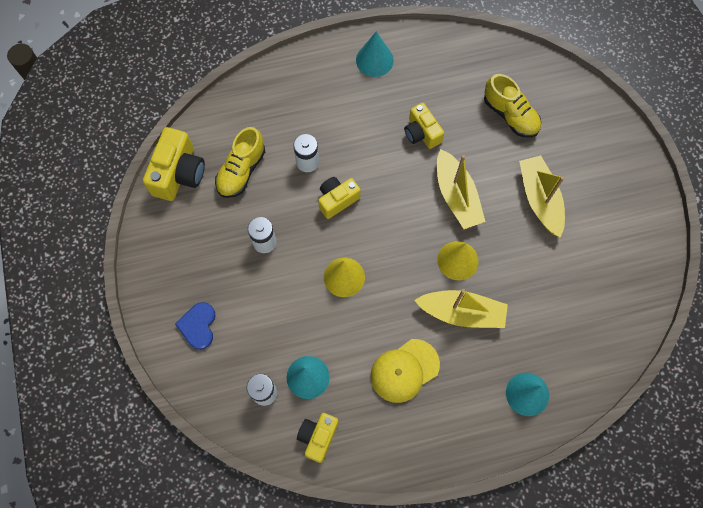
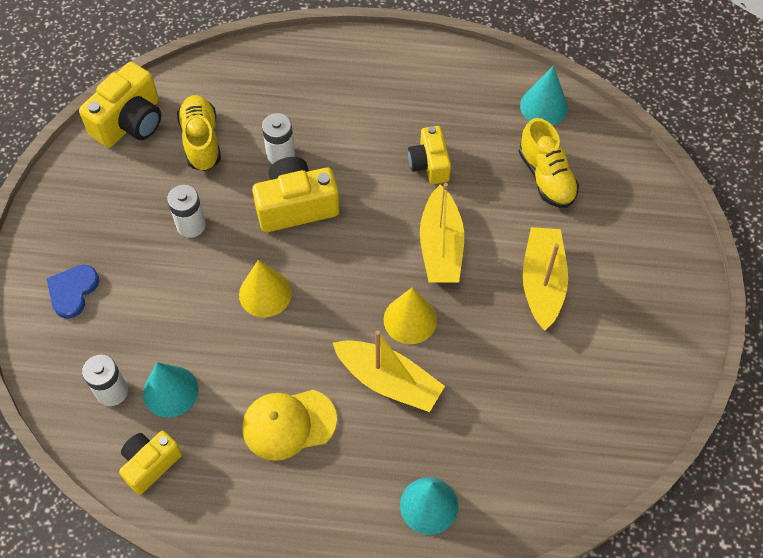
camera: 20 degrees right, 10 degrees down
(241, 171) = (201, 141): yellow shoe -> yellow shoe turned 120 degrees clockwise
(337, 200) = (296, 206): yellow camera -> yellow camera, size x1.54
(374, 60) = (409, 69): turquoise cone -> turquoise cone (544, 106)

